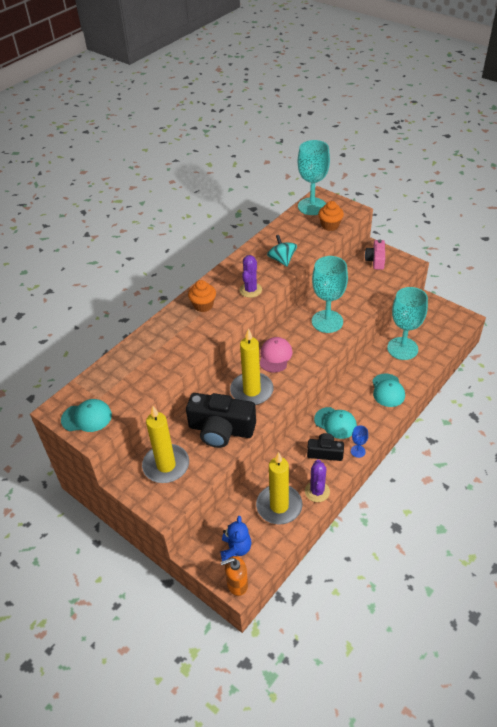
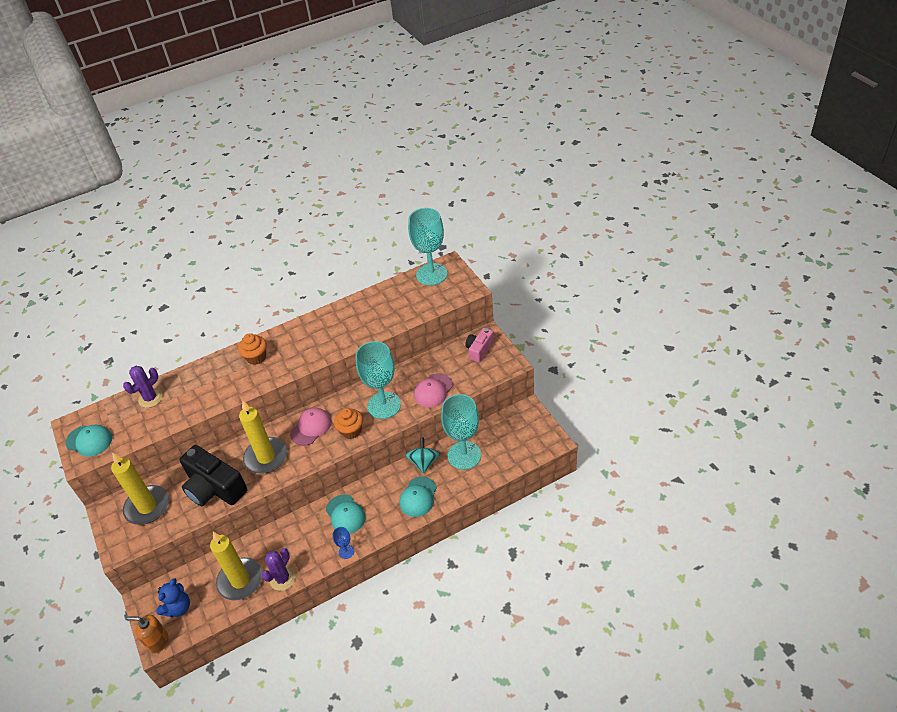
camera: 25 degrees right, 0 degrees up
(250, 290) = (308, 353): purple cactus -> purple cactus (150, 398)
(282, 260) = (360, 328): turquoise spinning top -> turquoise spinning top (424, 462)
(325, 452) = (316, 542): black camera -> none
(330, 225) = (433, 301): orange cupcake -> orange cupcake (351, 431)
(361, 299) = (433, 390): none -> pink cap

